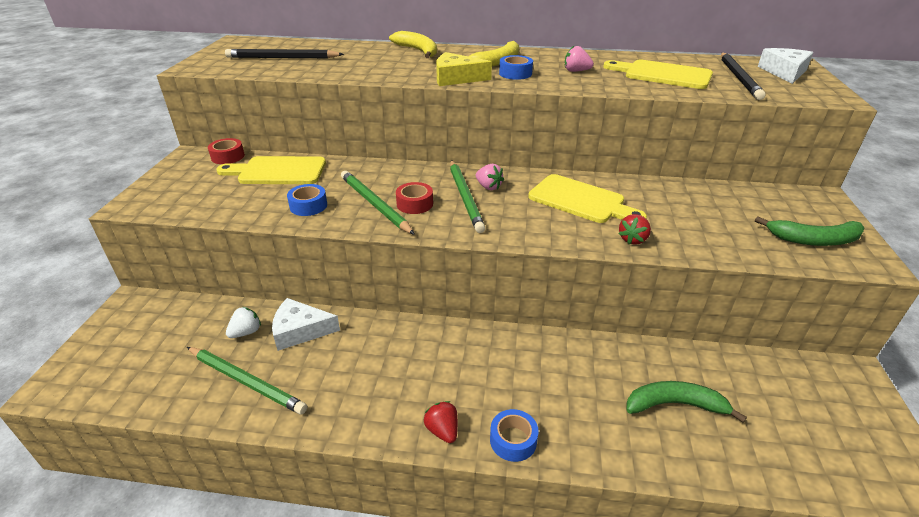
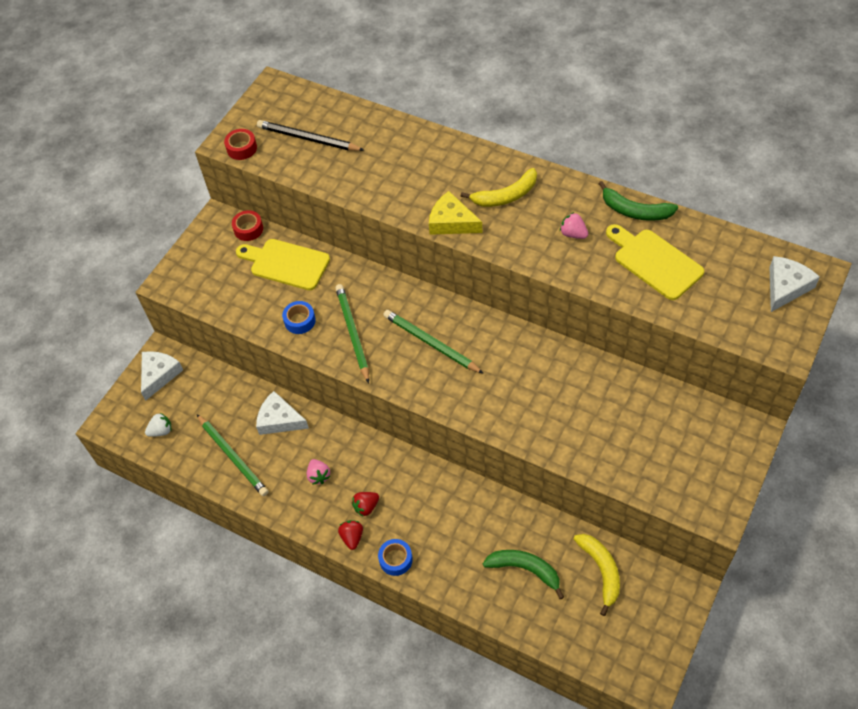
camera: 25 degrees right, 20 degrees up
(129, 322) = (159, 375): none -> white cheese
(246, 332) = (240, 410): white strawberry -> white strawberry (161, 431)
(414, 204) = (385, 341): red tape -> red tape (242, 148)
(418, 51) = (441, 151): yellow banana -> yellow banana (601, 571)
(465, 197) = (431, 343): green pencil -> green pencil turned 120 degrees clockwise
(488, 187) = (457, 334): pink strawberry -> pink strawberry (319, 476)
(515, 73) = (511, 225): blue tape -> none
(581, 200) = (527, 374): yellow cutting board -> none
(632, 239) = (540, 435): red strawberry -> red strawberry (366, 507)
(739, 78) = (726, 287): black pencil -> none
(813, 240) = (692, 478): green banana -> green banana (634, 211)

